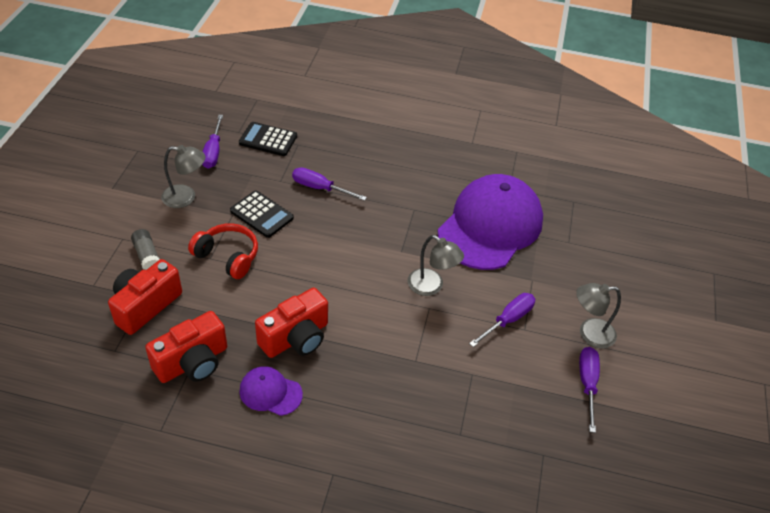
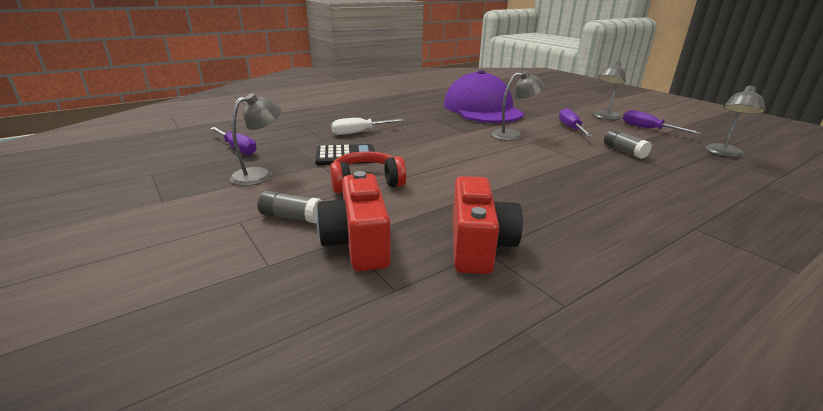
camera: 45 degrees left, 20 degrees down
(268, 140) = (274, 130): black calculator -> none
(270, 392) = (564, 221): purple cap -> none
(296, 338) = (507, 189): red camera -> none
(320, 188) = (360, 132): purple screwdriver -> white screwdriver
(478, 384) = (624, 151): none -> grey glue stick
(566, 468) = (724, 153): none -> grey lamp

